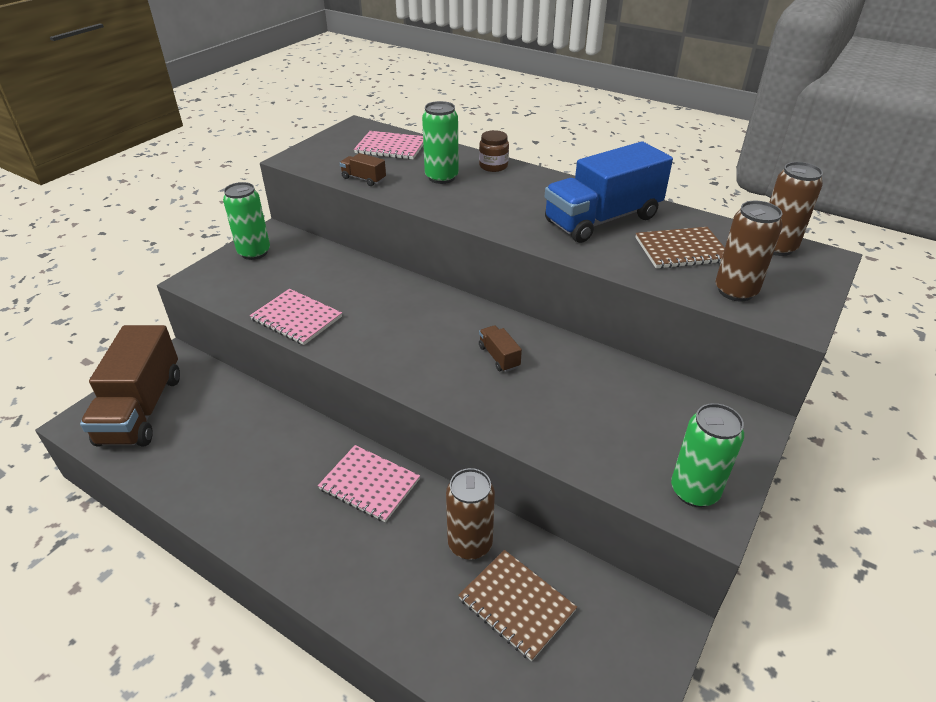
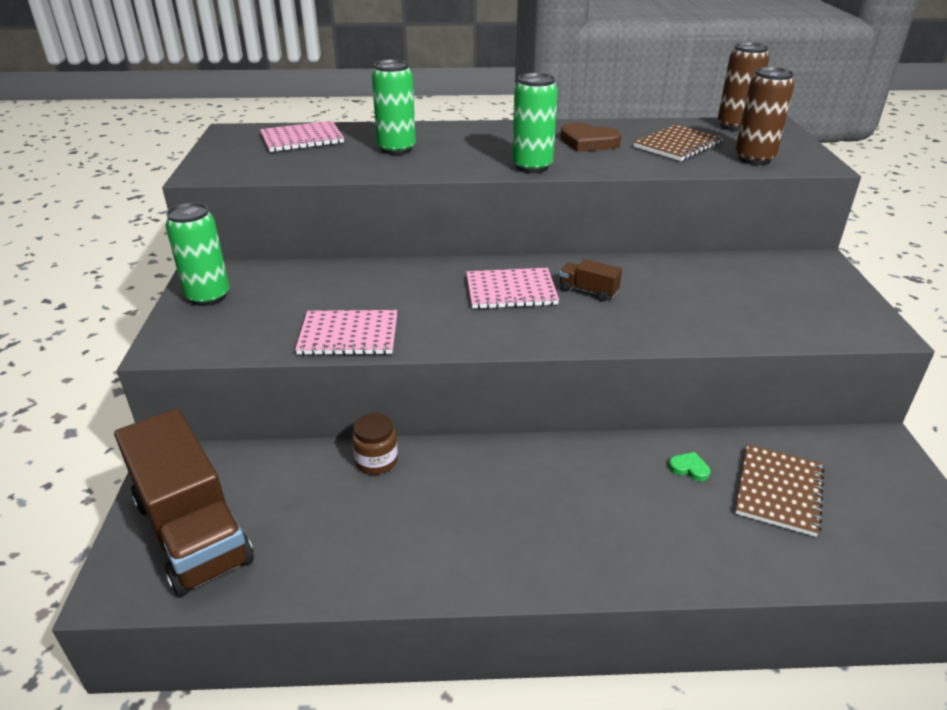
camera: 35 degrees left, 5 degrees down
(363, 179) = (316, 169): brown truck -> none
(369, 484) = (546, 469): pink notebook -> pink notebook (511, 291)
(470, 544) = (689, 468): brown can -> green heart
(493, 166) = (432, 129): brown jar -> brown jar (376, 461)
(516, 604) = (778, 491): brown notebook -> brown notebook turned 75 degrees counterclockwise
(602, 219) = (588, 142): blue truck -> brown heart
(694, 491) = (849, 319): green can -> green can (532, 167)

